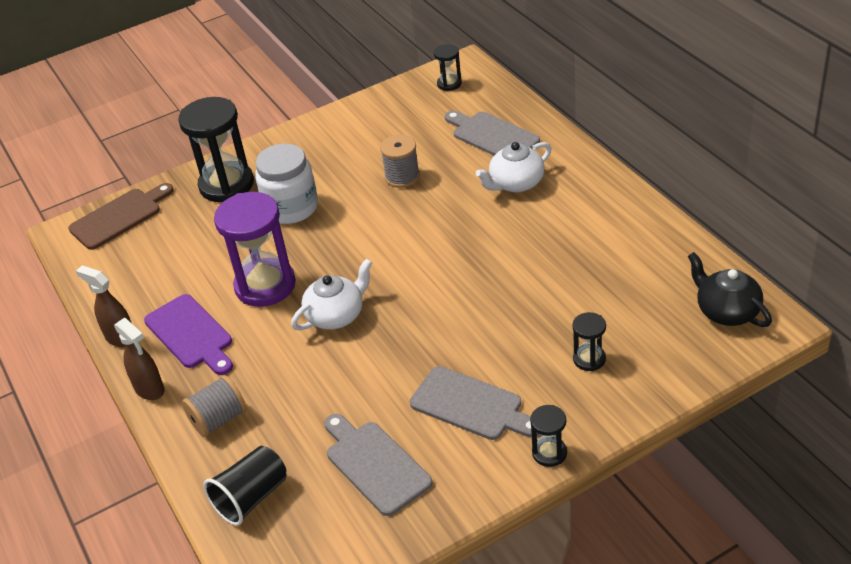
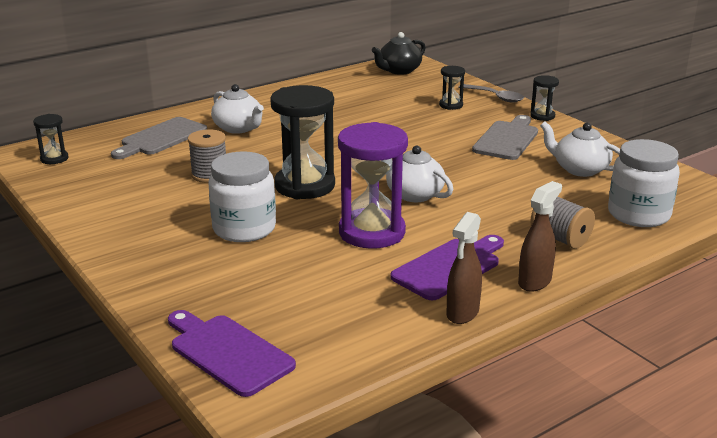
camera: 100 degrees left, 15 degrees down
(119, 217) = (227, 352): brown cutting board -> purple cutting board
(226, 185) = (184, 274): black hourglass -> black hourglass (305, 186)
(251, 497) = (638, 214): black cup -> white jar
(374, 464) = (579, 169): grey cutting board -> white teapot
(622, 409) = (495, 97): none -> grey spoon

